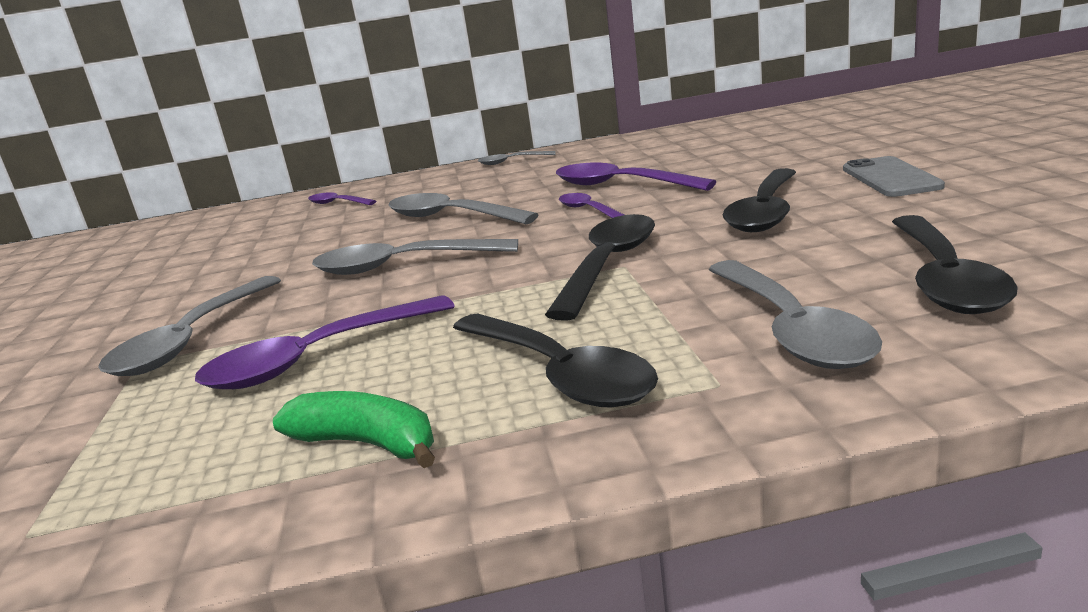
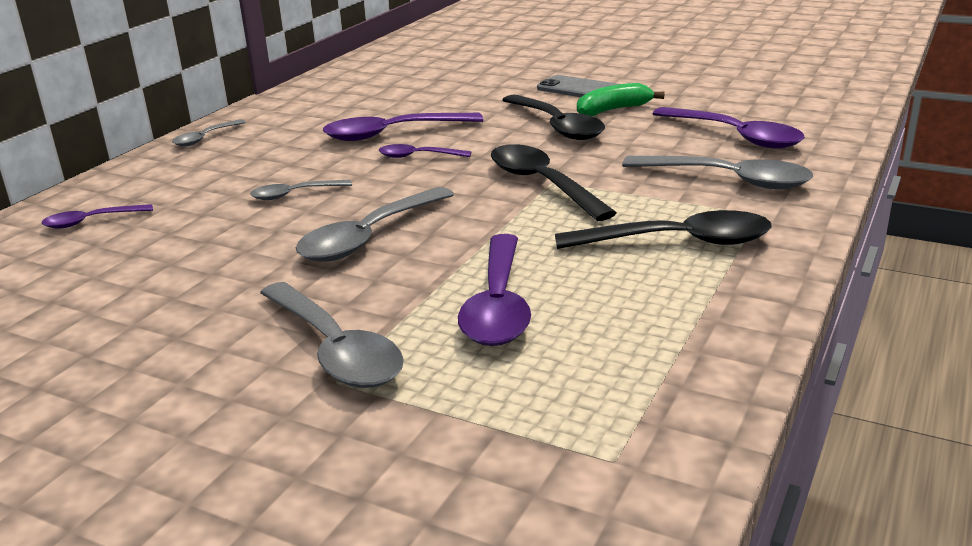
camera: 55 degrees left, 5 degrees up
(367, 444) = (675, 314): green banana -> green banana (613, 110)
(450, 217) = (294, 194): grey spoon -> grey spoon, size x0.54
(945, 279) = (736, 136): black spoon -> purple spoon

